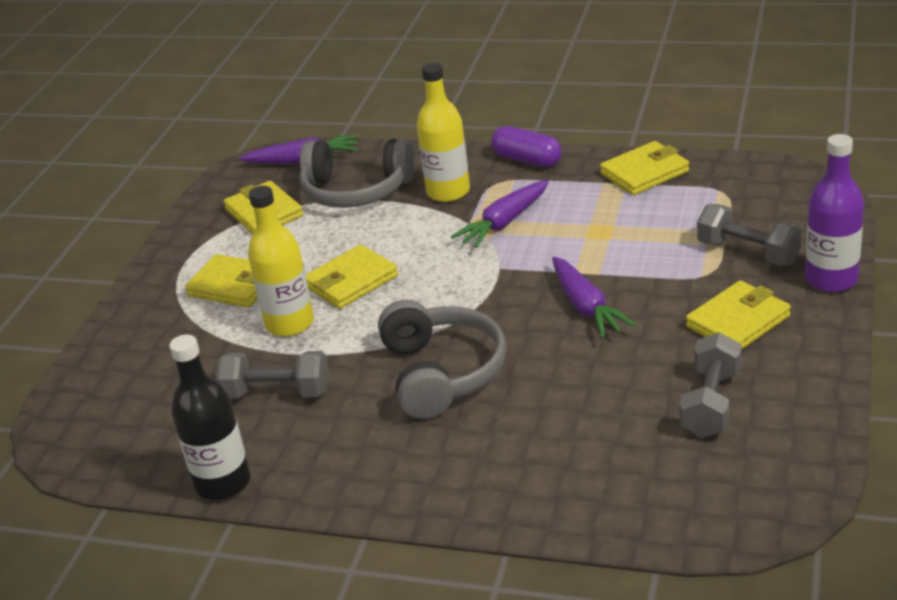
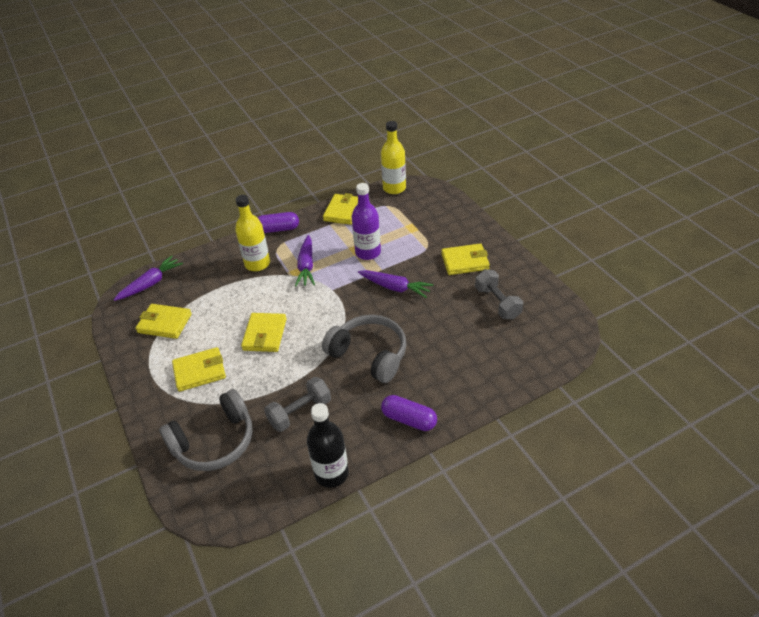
camera: 45 degrees left, 10 degrees up
(290, 323) = (259, 374): yellow bottle -> yellow bottle (394, 188)
(356, 191) = (205, 286): grey headphones -> grey headphones (214, 441)
(387, 480) = (409, 419): none -> purple capsule
(738, 321) = (465, 261): yellow wallet -> yellow wallet turned 75 degrees clockwise
(748, 253) = (432, 229): grey dumbbell -> none
(831, 279) = (478, 225): purple bottle -> purple bottle (368, 252)

